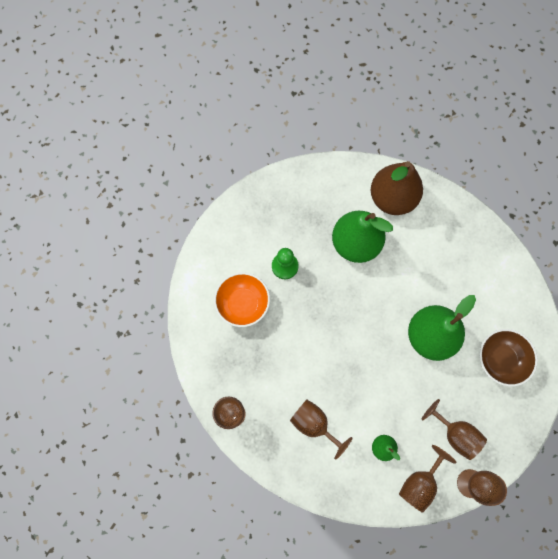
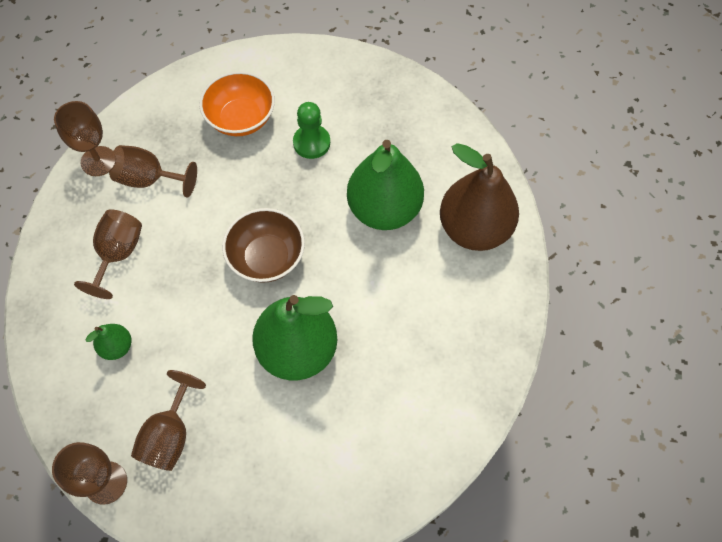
camera: 65 degrees right, 10 degrees down
(419, 483) = (84, 412): brown goblet -> brown goblet (149, 179)
(500, 359) = (306, 460): brown bowl -> brown bowl (267, 257)

